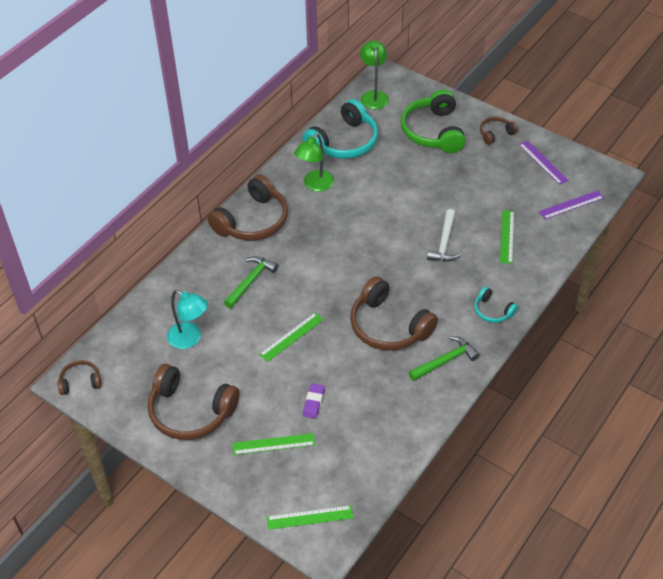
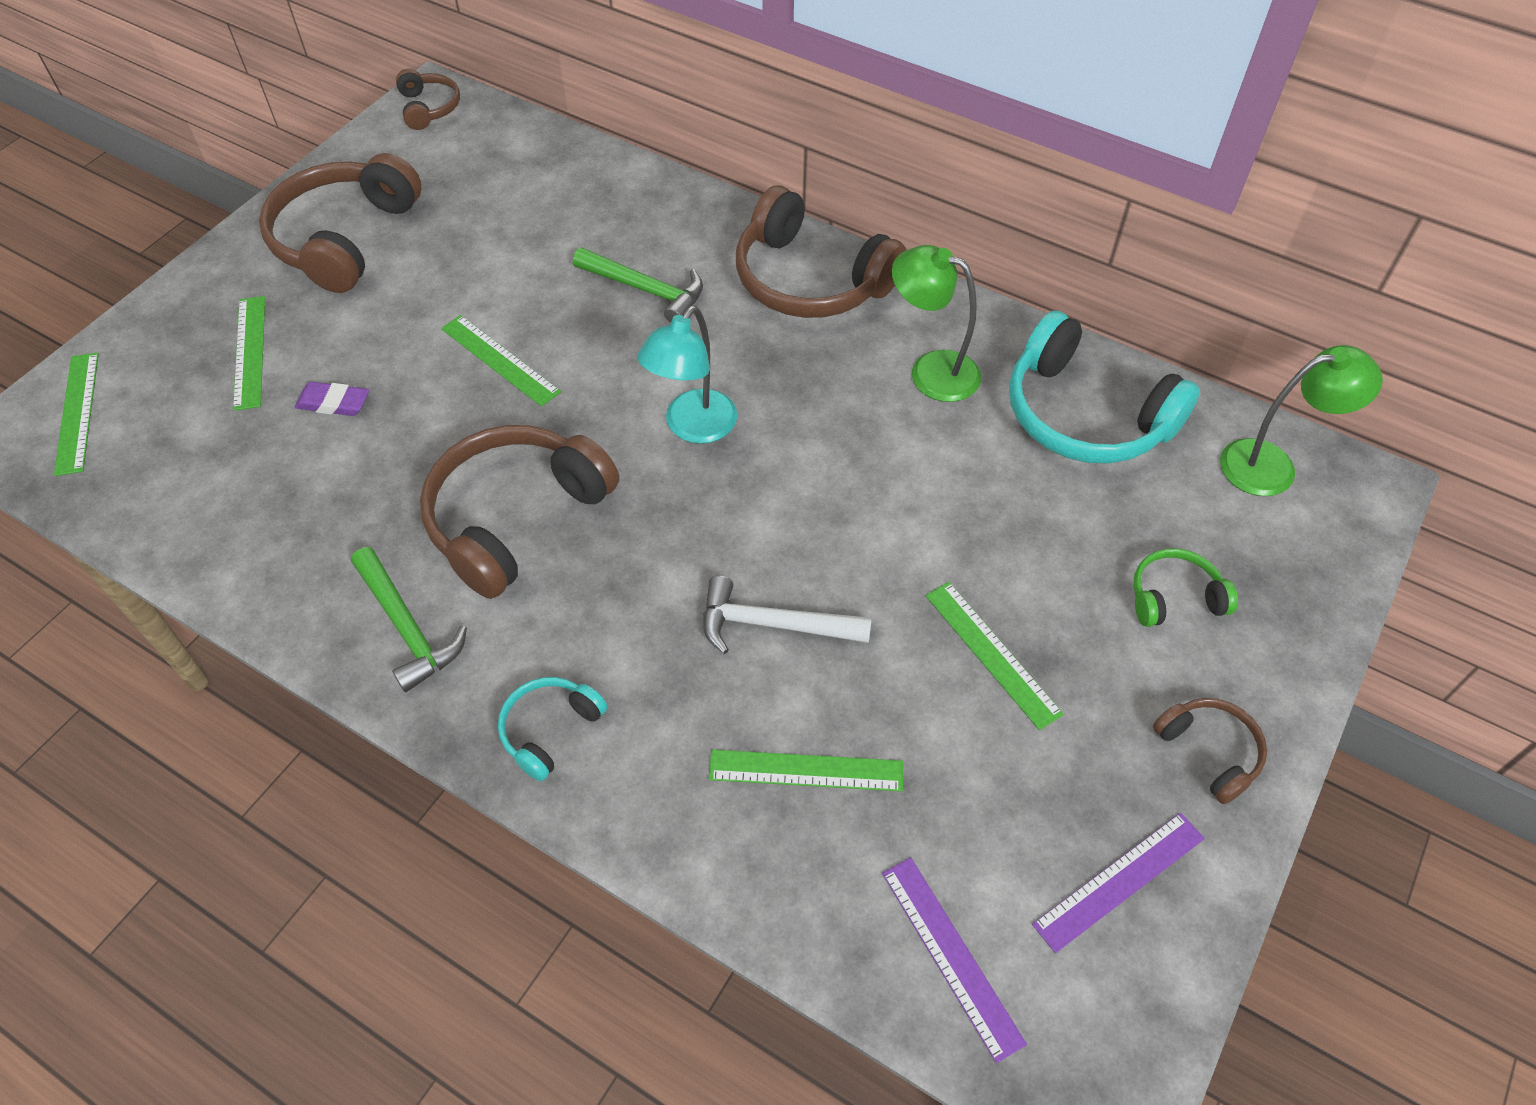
camera: 85 degrees right, 5 degrees up
(190, 339) = (507, 222): turquoise lamp -> turquoise lamp (693, 427)
(433, 131) = (1174, 597): green headphones -> green headphones, size x0.50
(457, 182) = (992, 653): none -> green ruler

